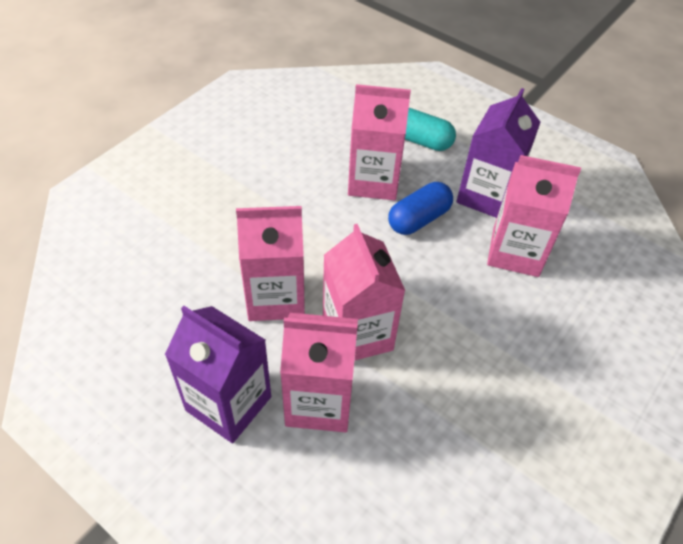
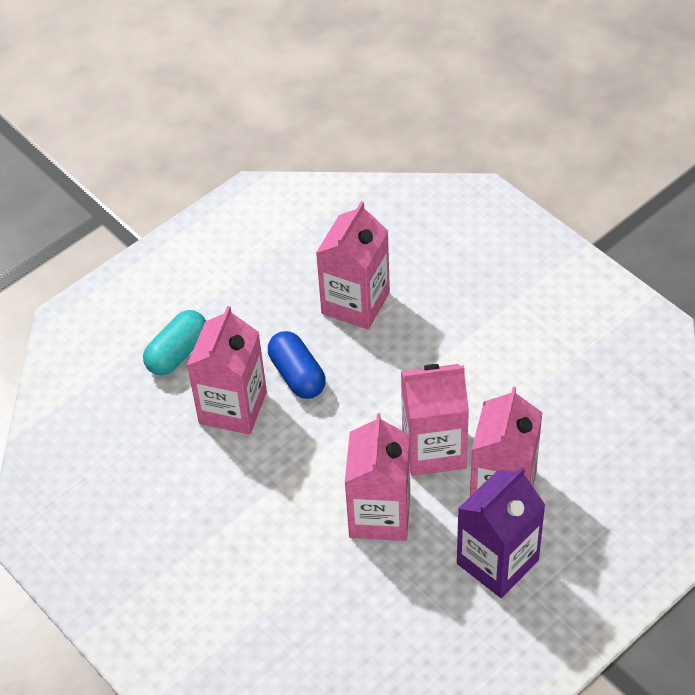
camera: 75 degrees left, 0 degrees up
(486, 196) = (276, 310): purple carton -> none

